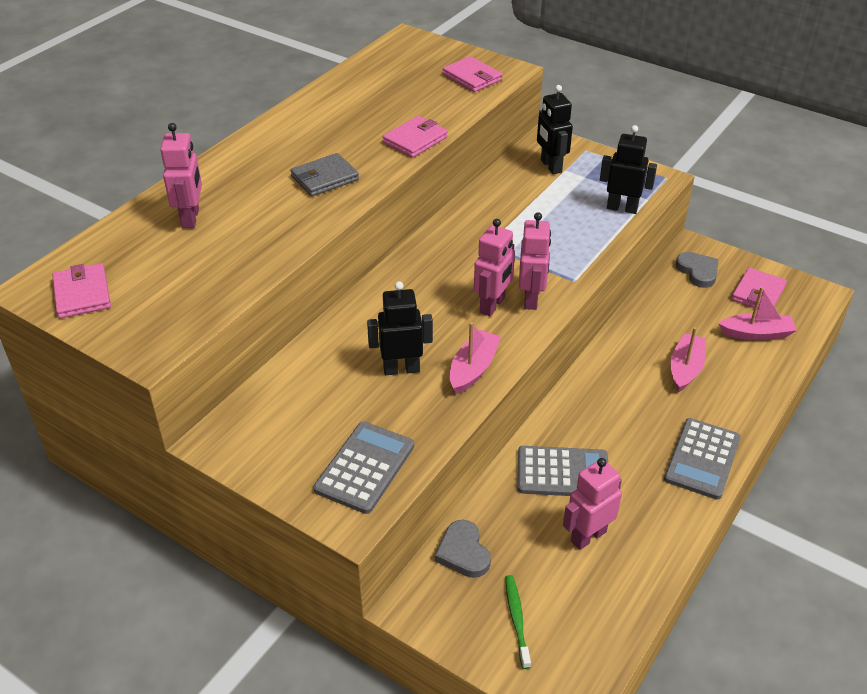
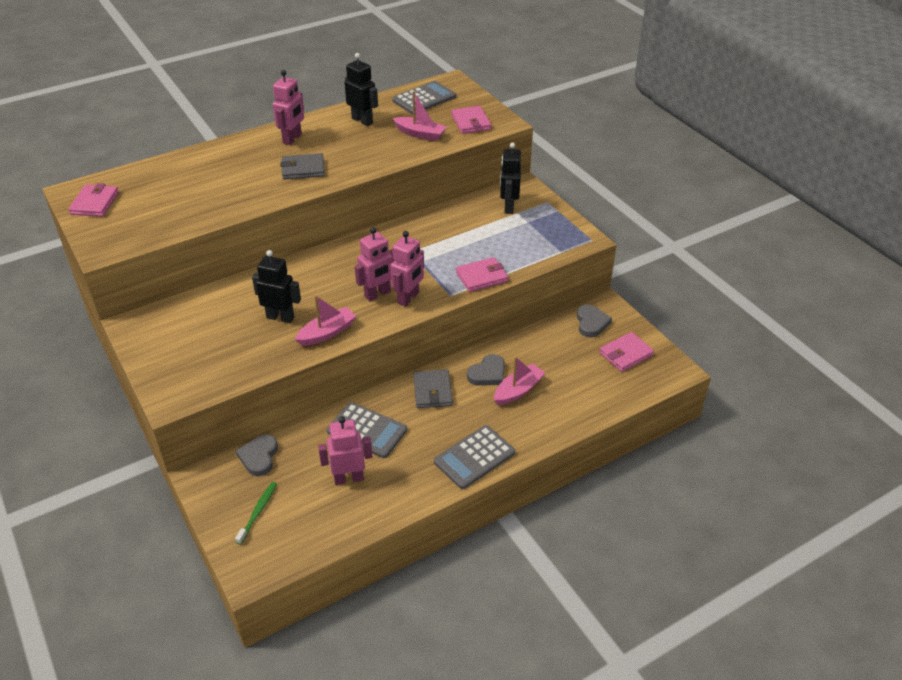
camera: 25 degrees right, 0 degrees up
(191, 218) = (197, 173): pink robot -> pink robot (292, 139)
(365, 467) = (205, 372): grey calculator -> grey calculator (424, 99)
(415, 140) = (387, 158): pink wallet -> pink wallet (481, 277)
(597, 401) = (432, 391): none -> grey wallet
(622, 208) = (535, 253): black robot -> black robot (362, 120)
(639, 361) = (487, 373): none -> grey heart
(756, 333) = (597, 383): pink boat -> pink boat (420, 134)

